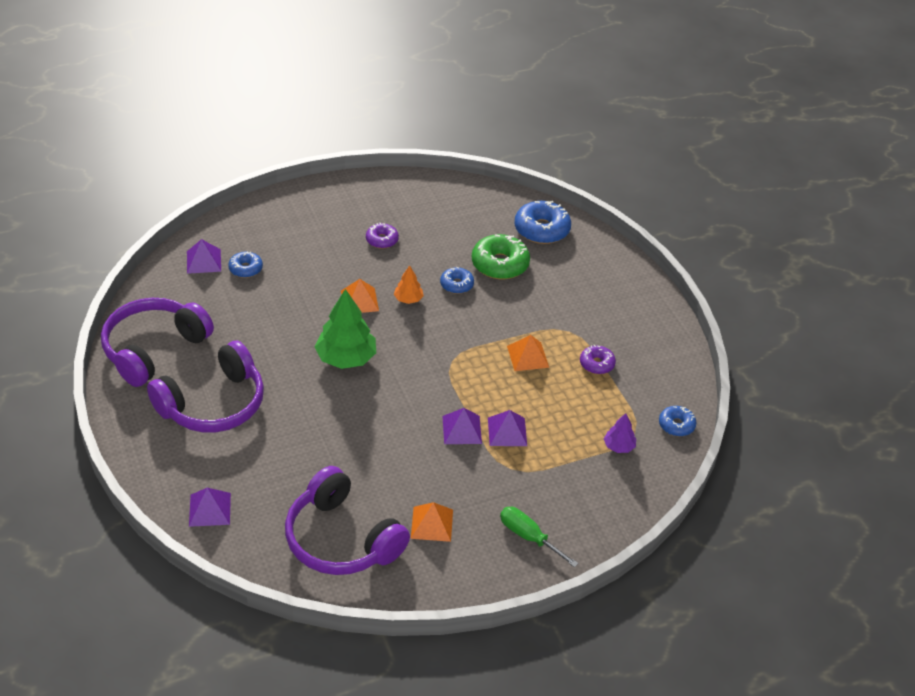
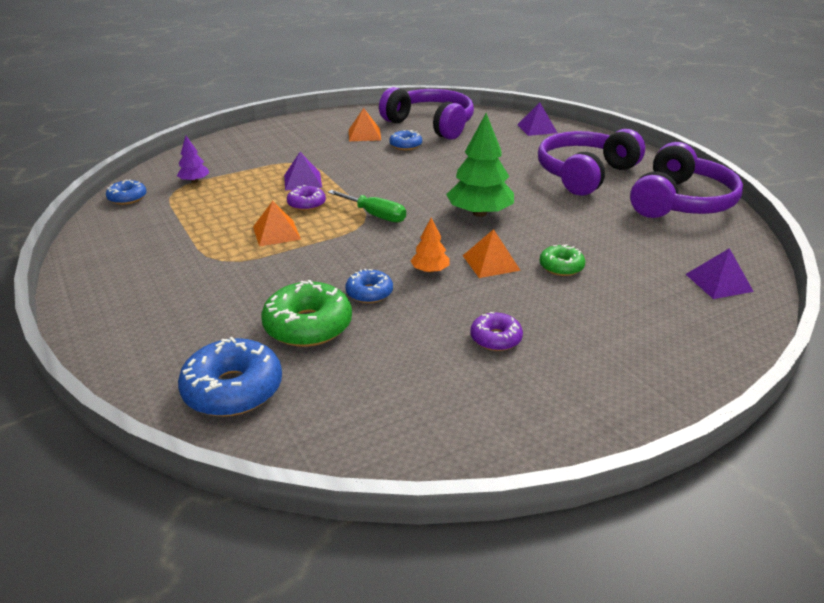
camera: 175 degrees right, 10 degrees down
(245, 269) = (657, 280): blue donut -> blue donut (405, 145)
(308, 289) = (561, 267): none -> green donut
(462, 429) = (346, 178): purple pyramid -> none
(528, 537) = (287, 134): green screwdriver -> green screwdriver (375, 215)
(596, 364) = (195, 234): purple donut -> purple donut (306, 204)

